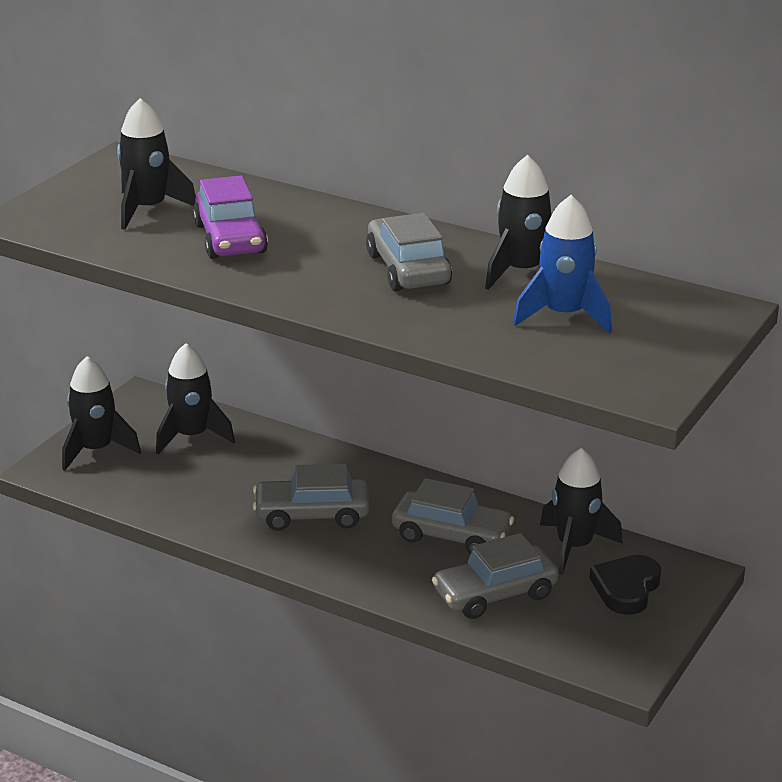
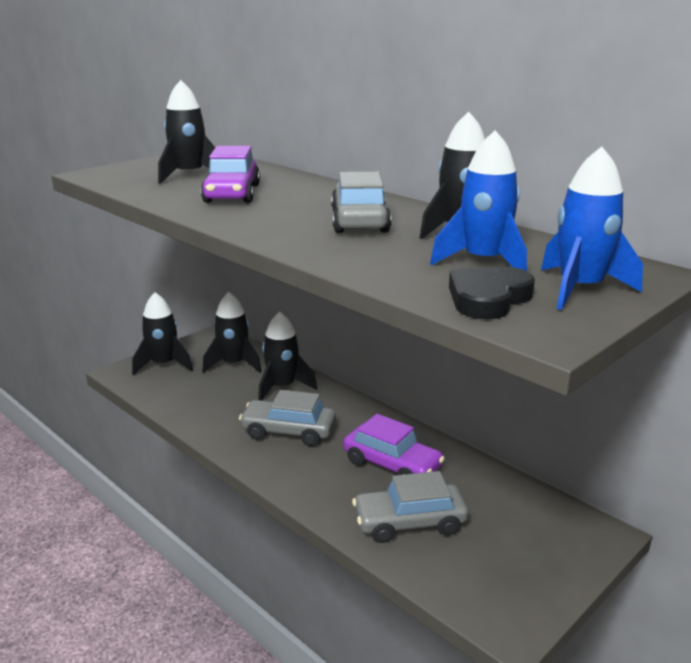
camera: 15 degrees right, 5 degrees down
(451, 535) = (392, 465): grey car -> purple car
(574, 546) = (494, 491): black rocket -> black rocket (282, 387)
(626, 588) = (532, 538): black heart -> black heart (488, 298)
(664, 339) = (580, 289): none -> blue rocket

